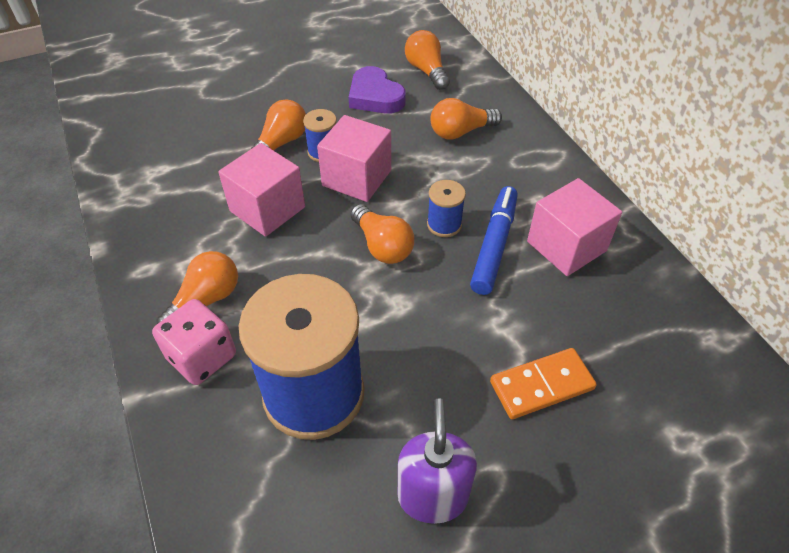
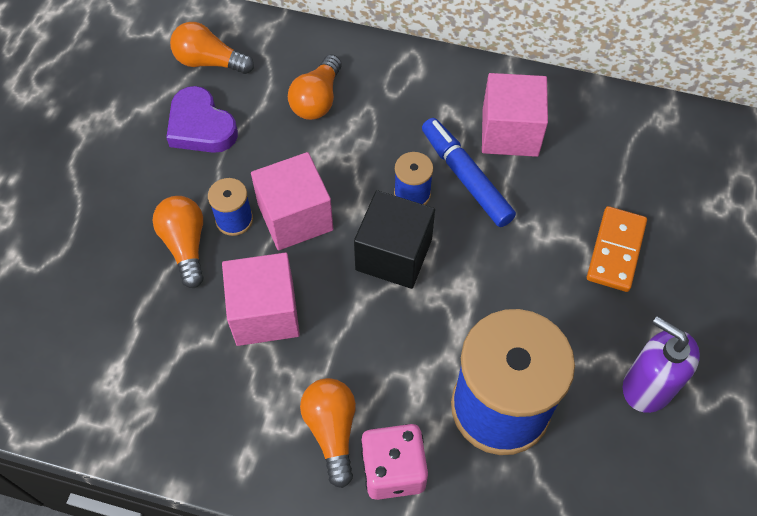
camera: 50 degrees left, 10 degrees up
(375, 96) = (201, 126): purple heart -> purple heart turned 45 degrees clockwise
(382, 246) = (393, 254): orange light bulb -> black cube

